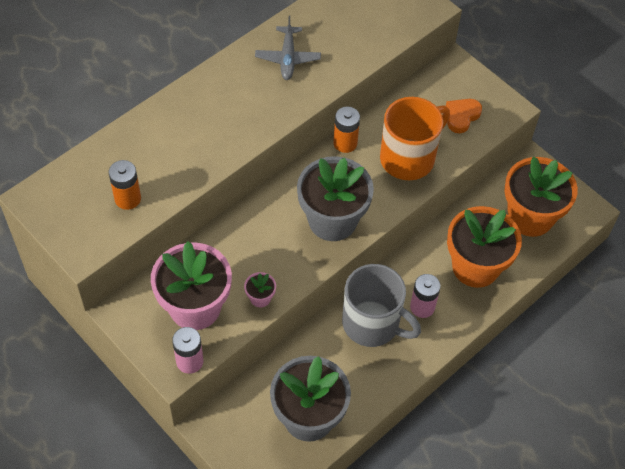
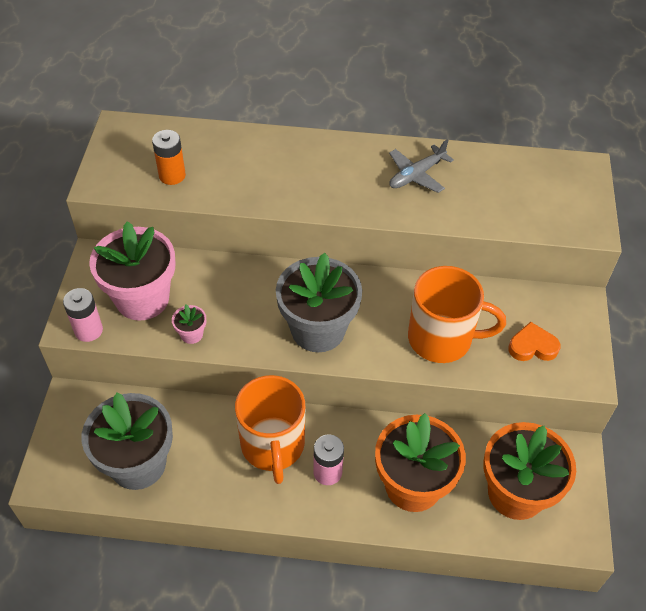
camera: 50 degrees right, 5 degrees down
(345, 143) = (404, 284): orange battery -> none
(372, 324) = (273, 446): grey mug -> orange mug

